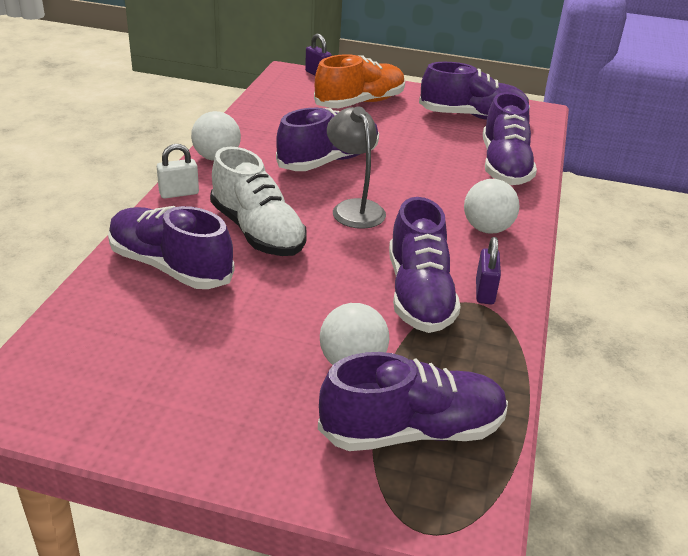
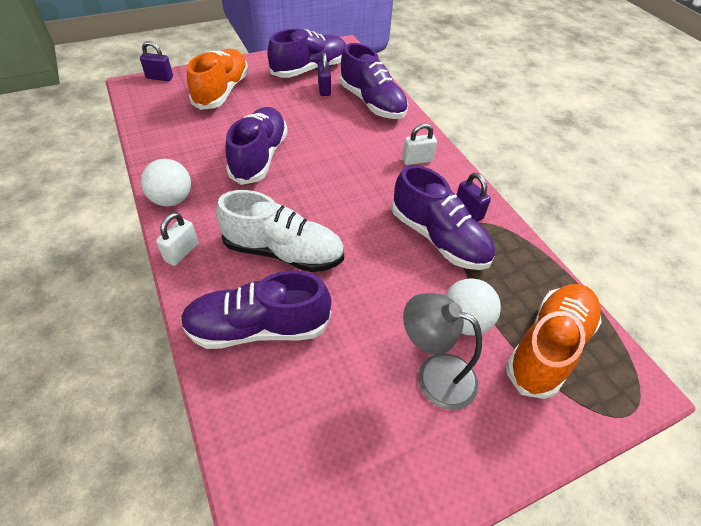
camera: 40 degrees left, 15 degrees up
(354, 208) = (323, 190): grey lamp -> grey lamp (434, 375)
(412, 431) = (548, 347): purple shoe -> orange shoe
(465, 137) = (324, 89): none -> purple padlock
(487, 229) = (417, 160): white ball -> white padlock

